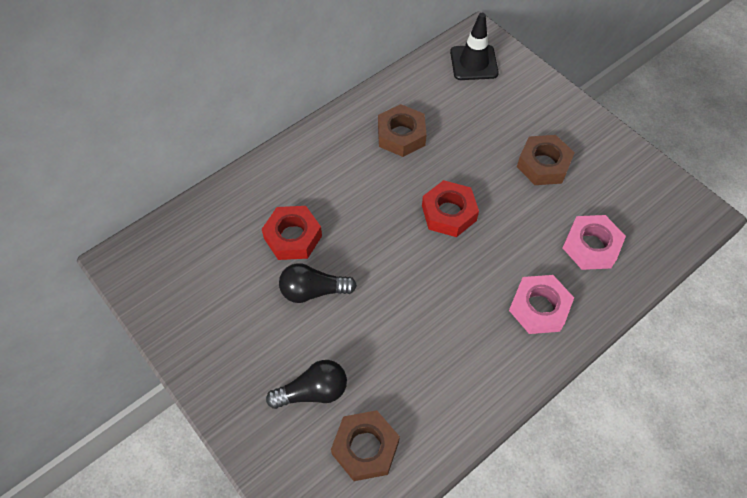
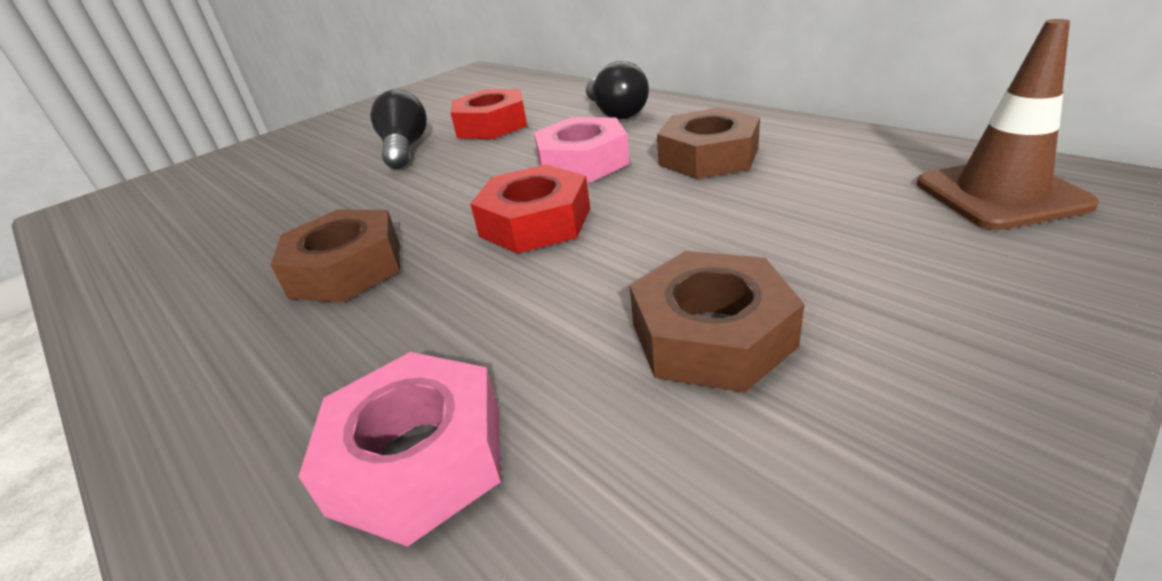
camera: 90 degrees right, 25 degrees down
(313, 391) = (261, 173): black light bulb -> black light bulb (616, 112)
(365, 448) = (155, 216): brown nut -> brown nut (347, 268)
(473, 63) = (1000, 194): black traffic cone -> brown traffic cone
(539, 308) = (270, 360): pink nut -> pink nut (583, 162)

